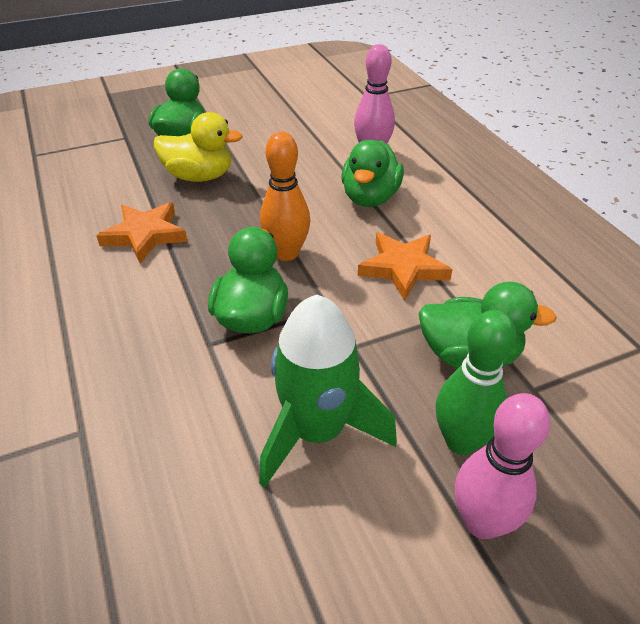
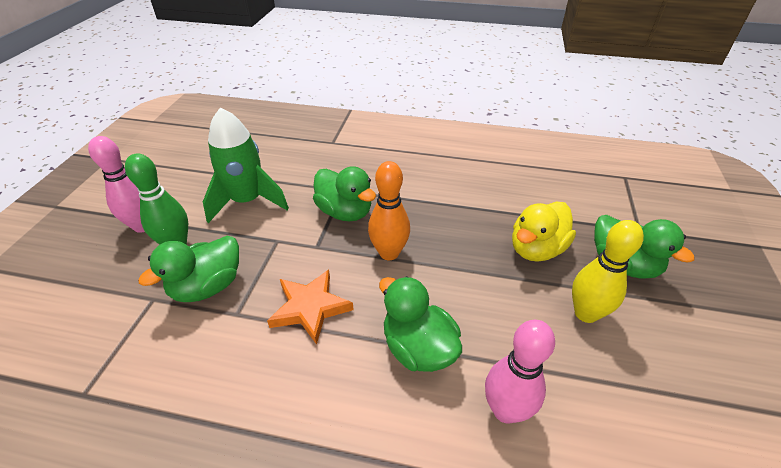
camera: 125 degrees right, 0 degrees up
(145, 235) = (469, 198): orange star -> none
(255, 143) = (586, 313): none -> yellow bowling pin

